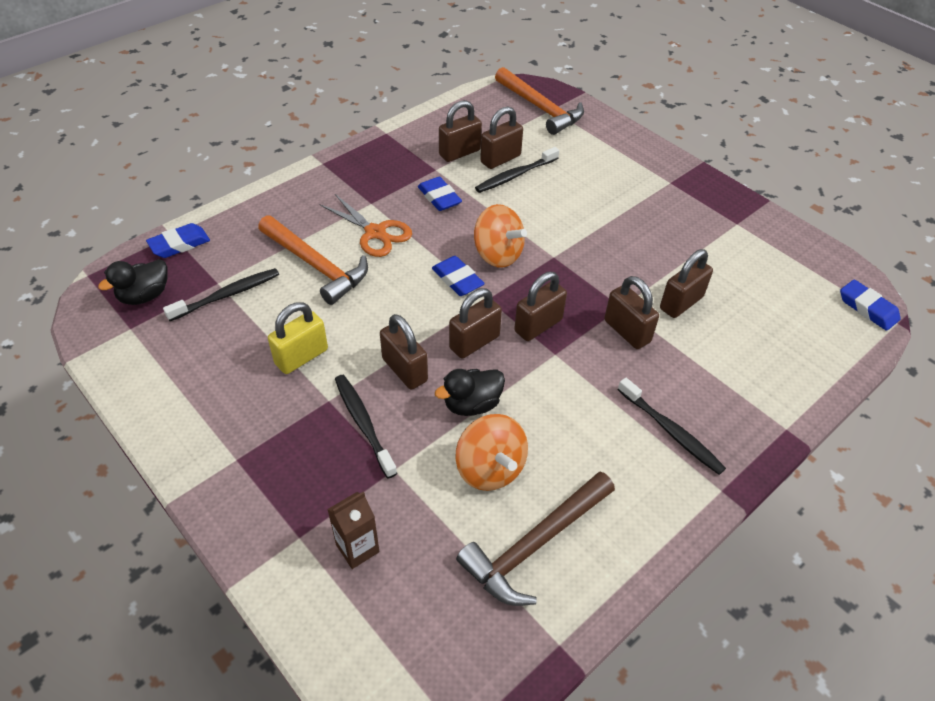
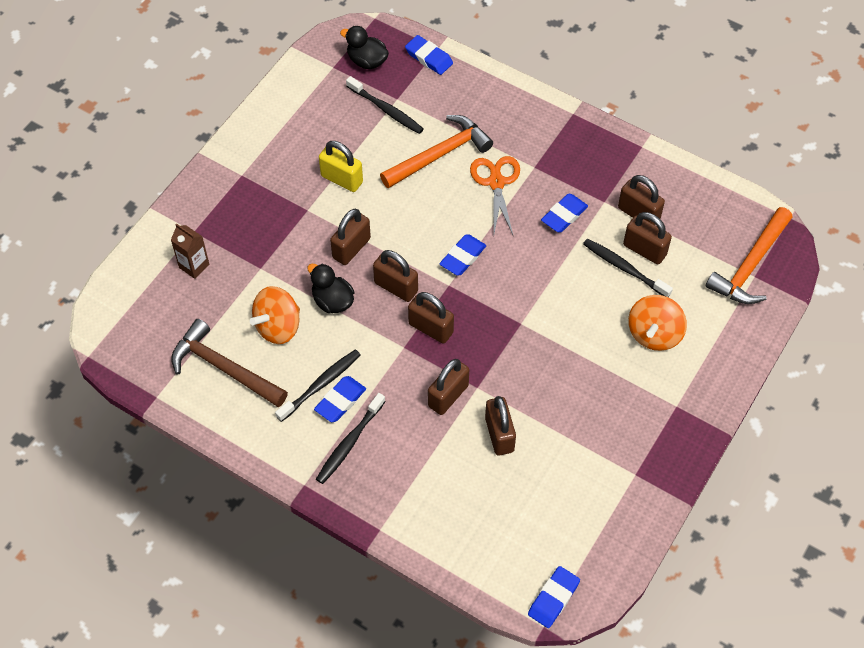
camera: 75 degrees right, 10 degrees up
(316, 266) = (440, 154): orange hammer -> orange hammer turned 150 degrees counterclockwise
(363, 423) = (293, 238): black toothbrush -> black toothbrush (321, 385)
(375, 233) = (496, 182): orange scissors -> orange scissors turned 150 degrees clockwise
(497, 254) = (505, 279): orange spinning top -> orange spinning top (654, 334)
(613, 428) = (340, 401): none -> blue eraser
(681, 303) = (499, 434): brown padlock -> brown padlock turned 45 degrees clockwise

